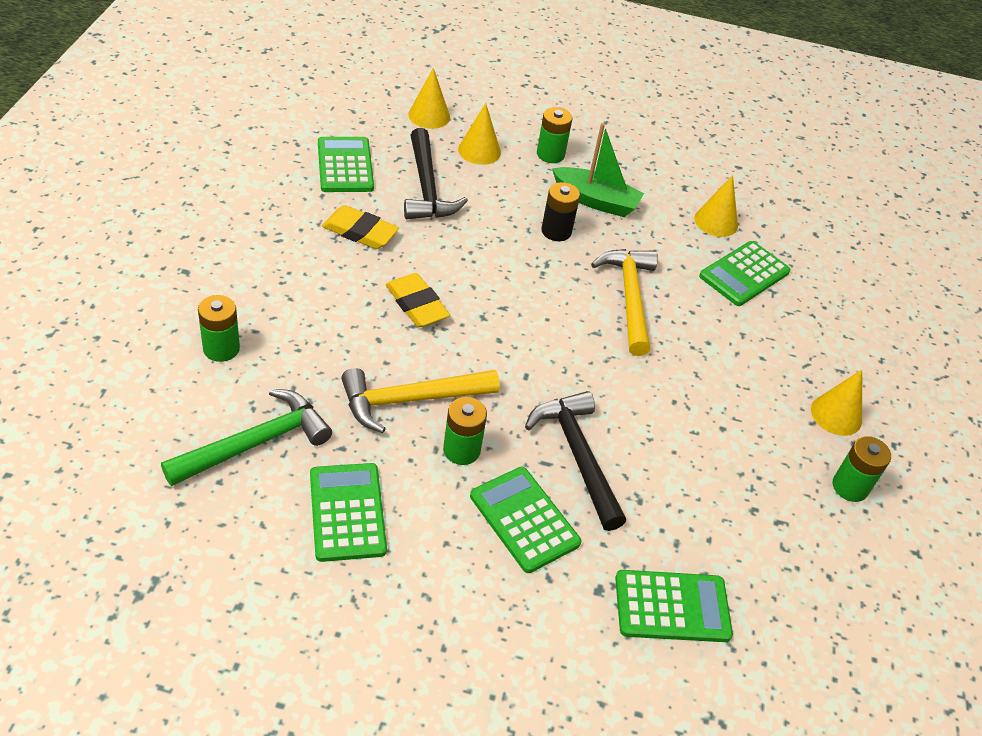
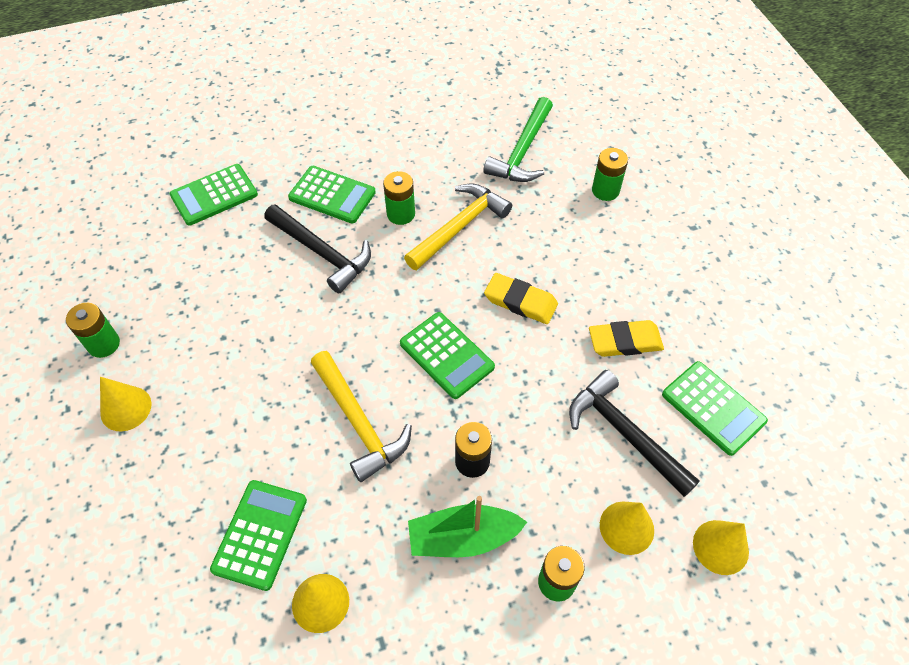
camera: 155 degrees right, 10 degrees up
(347, 512) = (437, 145): green calculator -> green calculator (447, 355)

